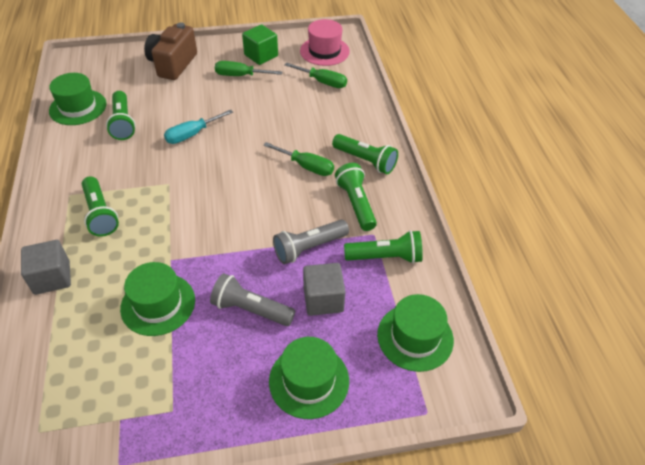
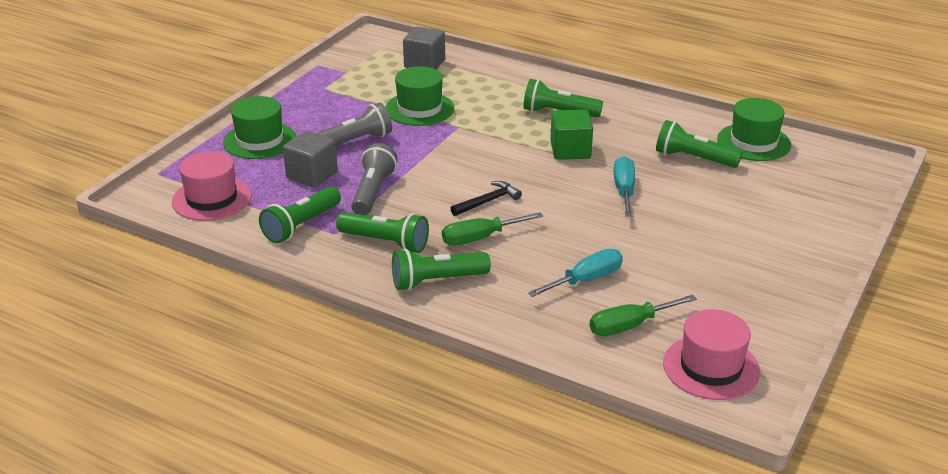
camera: 130 degrees right, 15 degrees down
(52, 277) = (509, 78): grey cube -> grey cube (424, 64)
(173, 64) = (795, 225): brown camera -> none
(240, 75) = (716, 265): green screwdriver -> none
(261, 55) = (753, 302): green cube -> green cube (570, 150)
(263, 185) = (487, 201): none -> black hammer
(301, 110) = (586, 280): none -> turquoise screwdriver
(415, 337) = (211, 199): green hat -> pink hat

